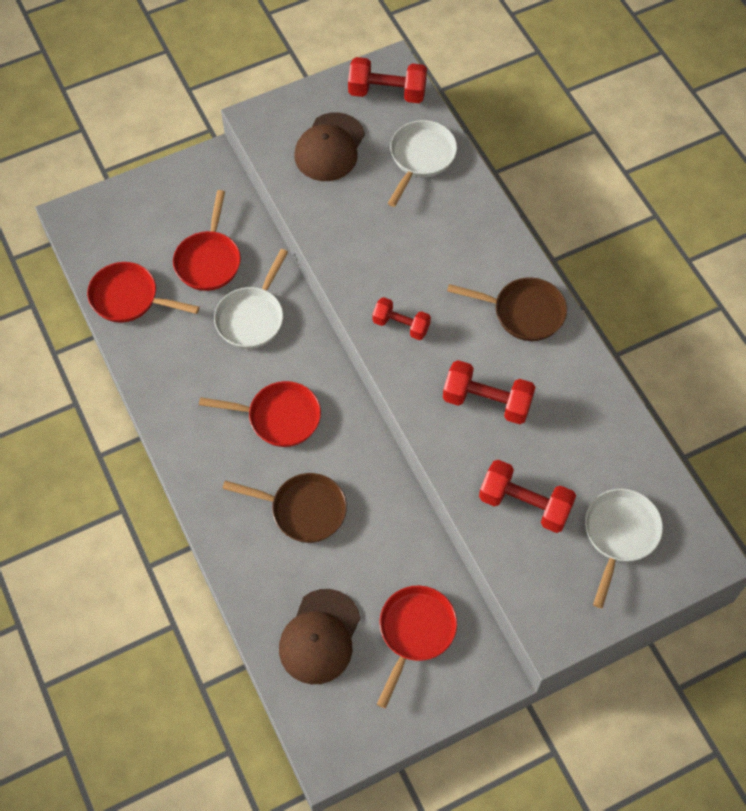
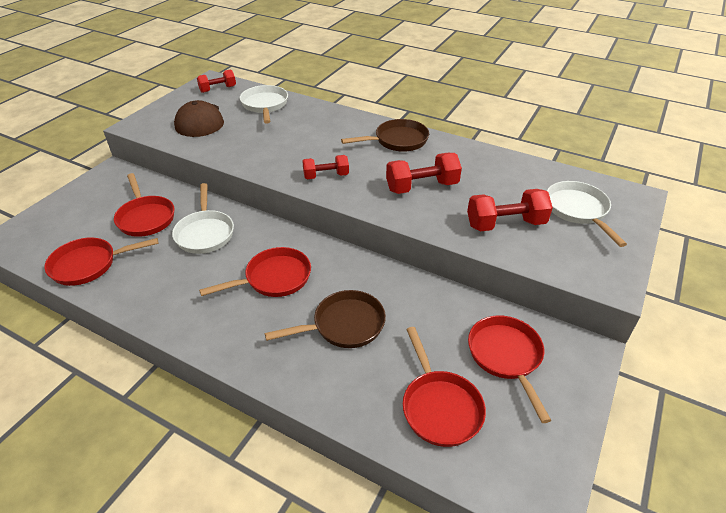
camera: 35 degrees left, 20 degrees down
(320, 637) = (439, 406): brown cap -> red pan
(387, 92) = (218, 89): red dumbbell -> red dumbbell, size x0.66

